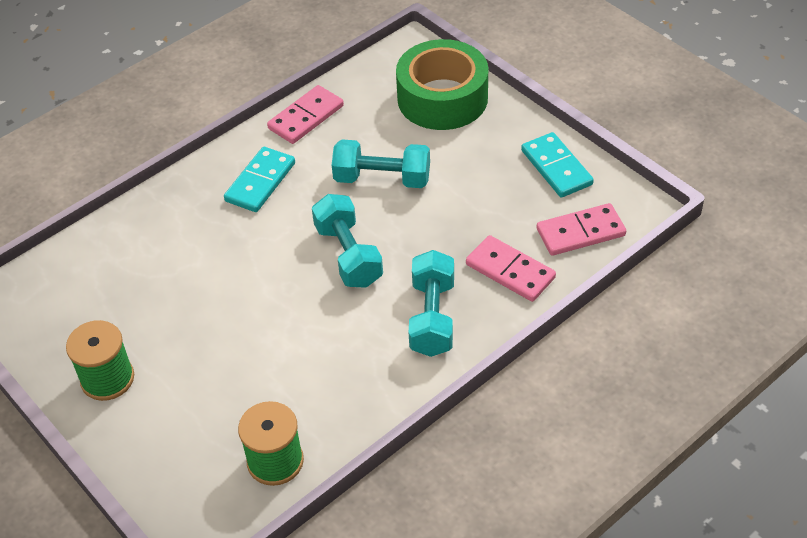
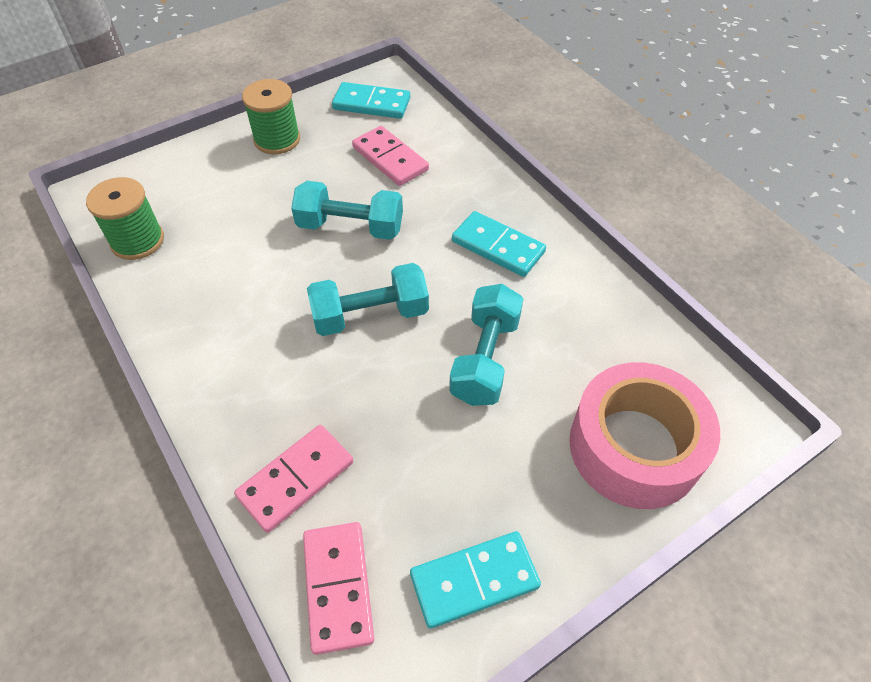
camera: 95 degrees right, 5 degrees up
(45, 305) = (371, 104): none -> turquoise domino
(306, 117) = (602, 293): pink domino -> pink domino (390, 159)
(432, 317) = (254, 384): turquoise dumbbell -> turquoise dumbbell (350, 227)
(442, 98) = (634, 447): green tape -> pink tape

